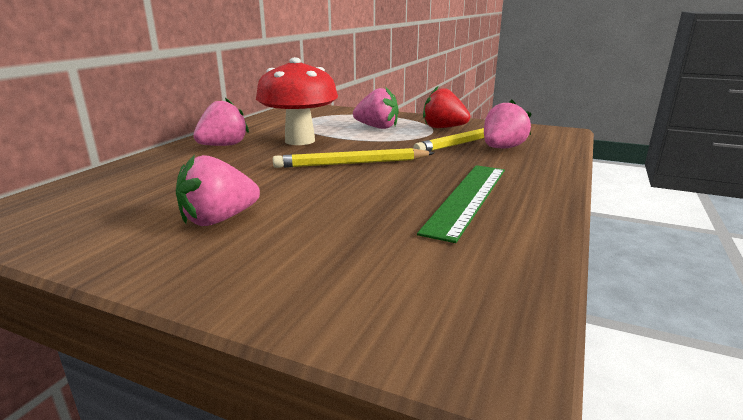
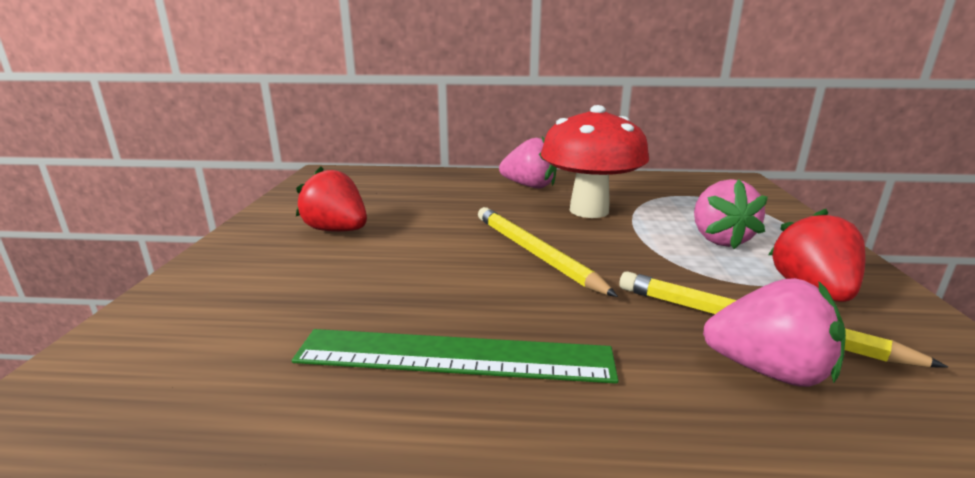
camera: 70 degrees right, 0 degrees up
(219, 220) = (337, 230): pink strawberry -> red strawberry

